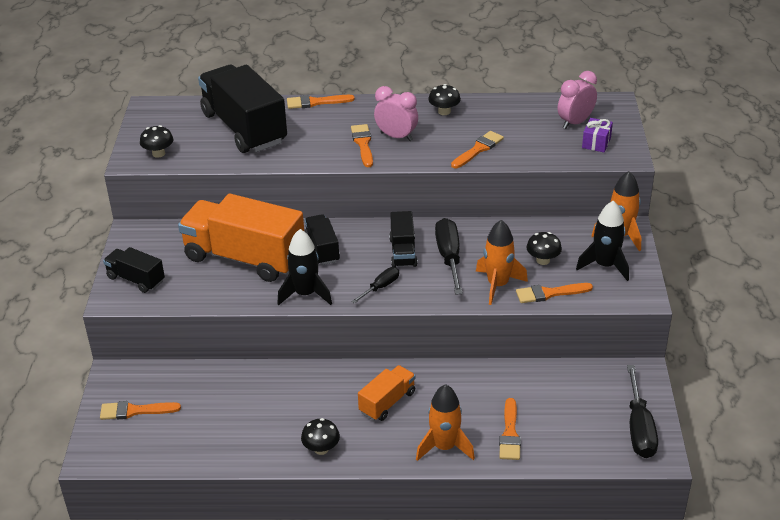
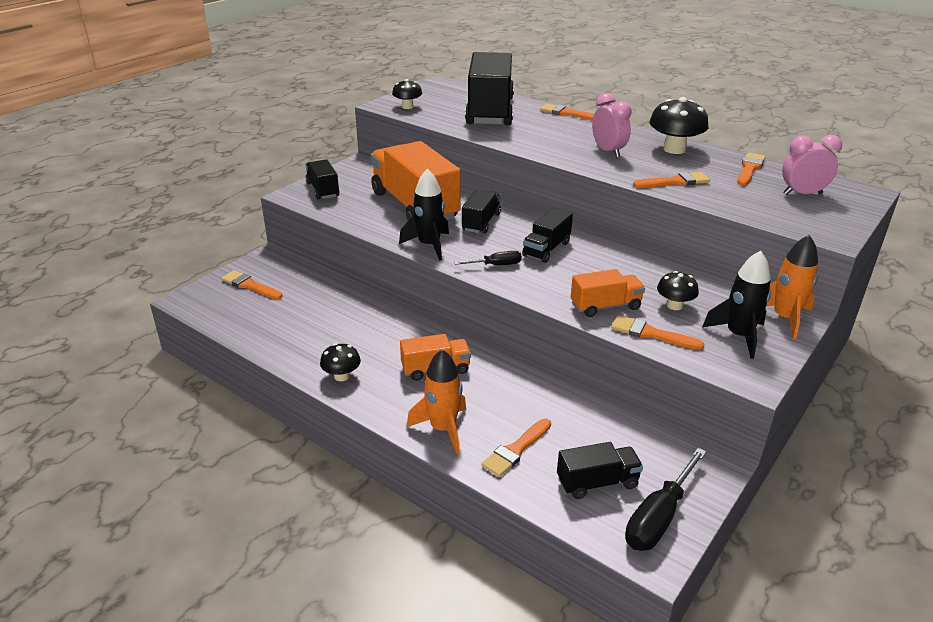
camera: 35 degrees right, 5 degrees down
(363, 144) = (572, 147): orange brush -> orange brush (749, 168)
(444, 111) = (674, 149): black mushroom -> black mushroom, size x1.69
(449, 257) = (583, 268): black screwdriver -> none
(498, 285) = (605, 306): orange rocket -> orange truck
(583, 426) = (597, 482): none -> black truck
(596, 143) = (809, 215): purple gift -> none

